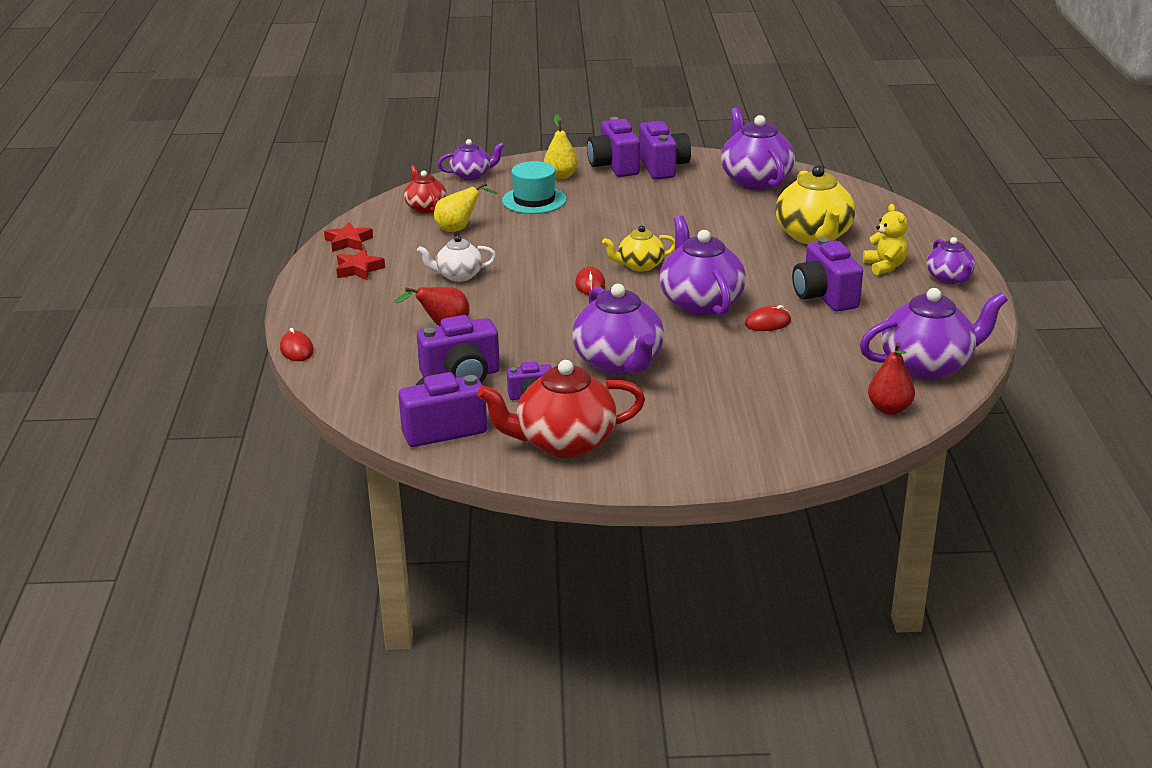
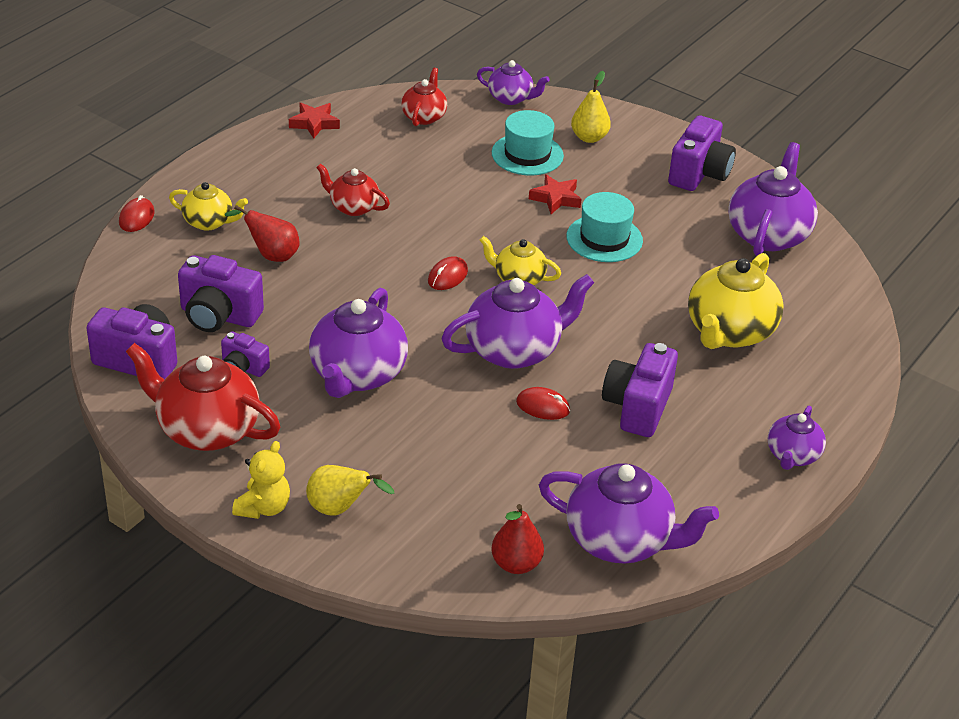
camera: 35 degrees right, 10 degrees up
(359, 269) = (285, 158): red star -> red star (556, 198)
(361, 328) = (209, 222): none -> yellow teapot
(458, 276) = (353, 207): white teapot -> red teapot
(459, 228) = (421, 155): yellow pear -> yellow pear (340, 509)
(614, 166) = (654, 150): purple camera -> none
(659, 223) = (604, 238): none -> turquoise hat
(700, 303) = (514, 350): purple teapot -> purple teapot turned 45 degrees clockwise
(885, 266) = (748, 405): yellow teddy bear -> yellow teddy bear (263, 507)

